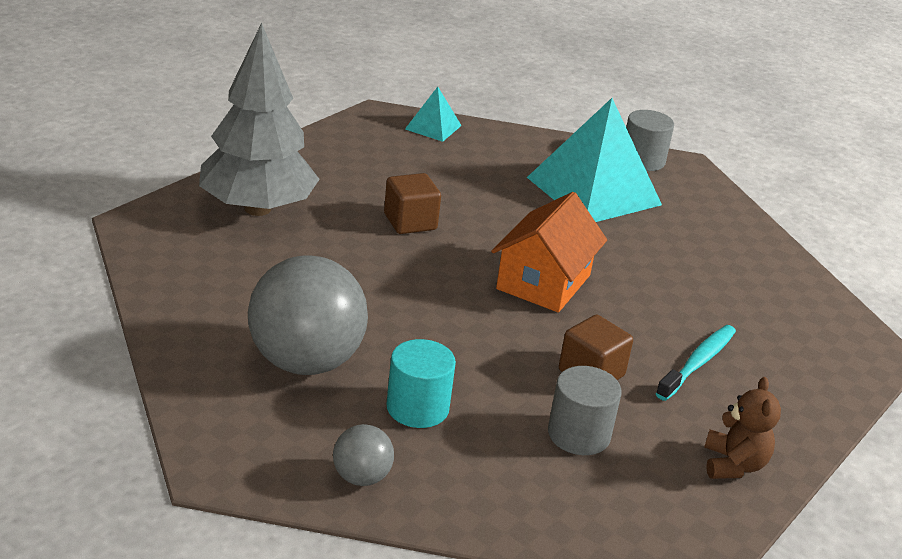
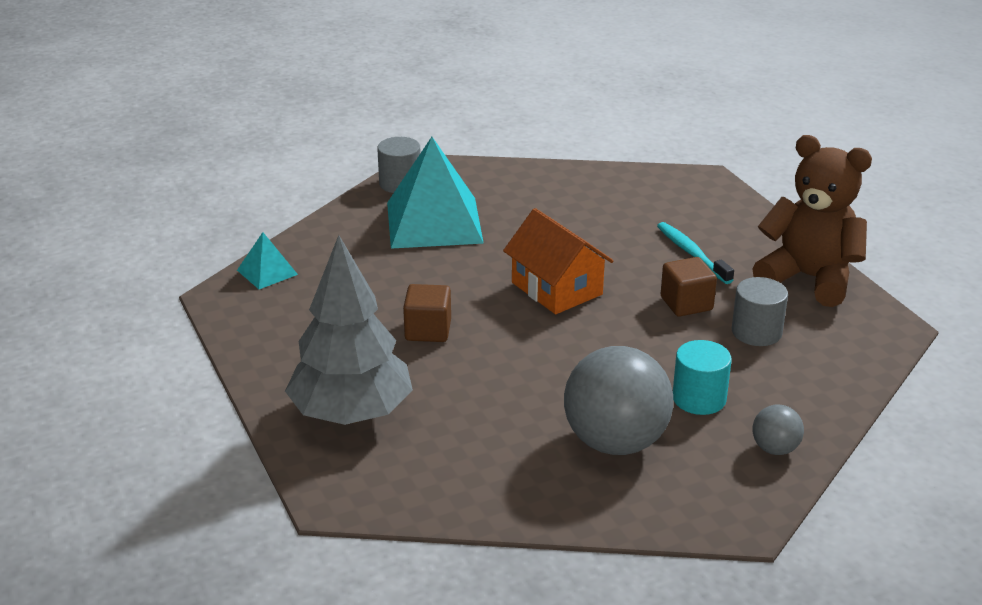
camera: 60 degrees left, 0 degrees up
(733, 465) = (809, 278): brown teddy bear -> brown teddy bear, size x2.01

